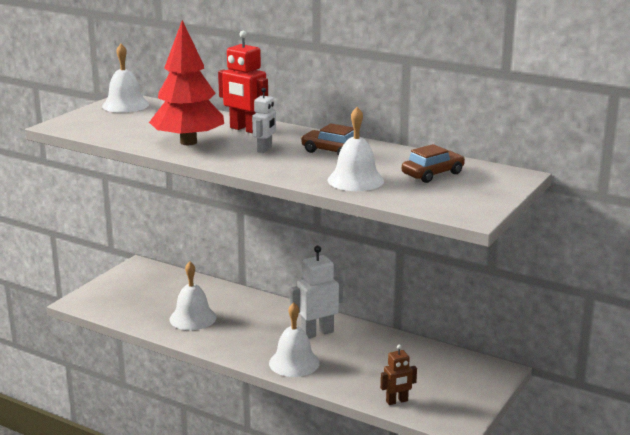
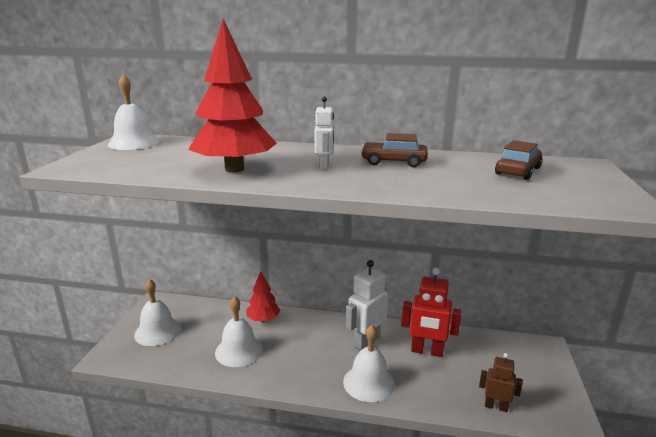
camera: 20 degrees left, 0 degrees up
(230, 298) = (263, 319): none -> red tree
(245, 129) = (282, 152): red robot -> red robot (427, 351)
(355, 180) = (458, 186): white bell -> white bell (158, 331)
(397, 401) = (496, 406): brown robot -> brown robot turned 120 degrees counterclockwise

